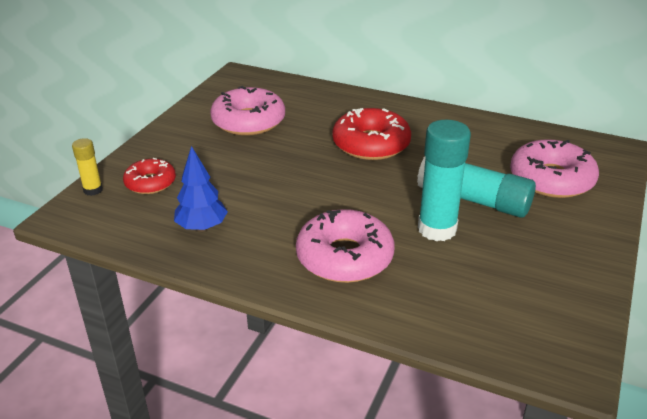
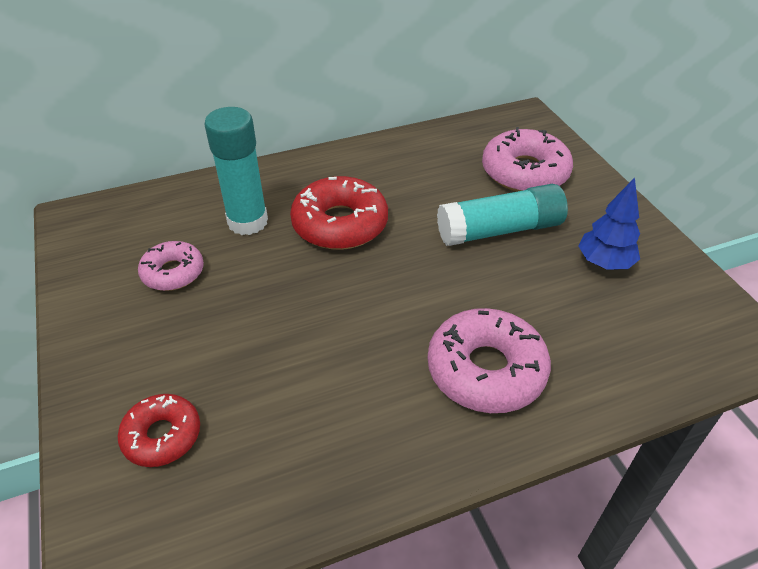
camera: 45 degrees left, 10 degrees up
(93, 190) = (94, 505): yellow glue stick -> none
(202, 227) = (307, 447): blue tree -> blue tree (604, 263)
(248, 121) = (173, 272): pink donut -> pink donut, size x0.61
(437, 229) = (514, 281): turquoise glue stick -> turquoise glue stick (247, 222)

